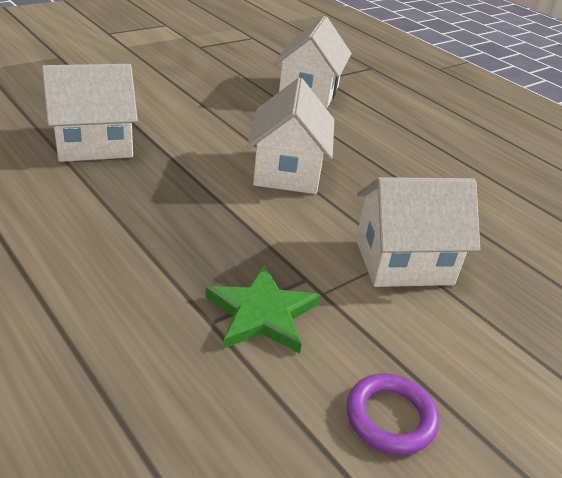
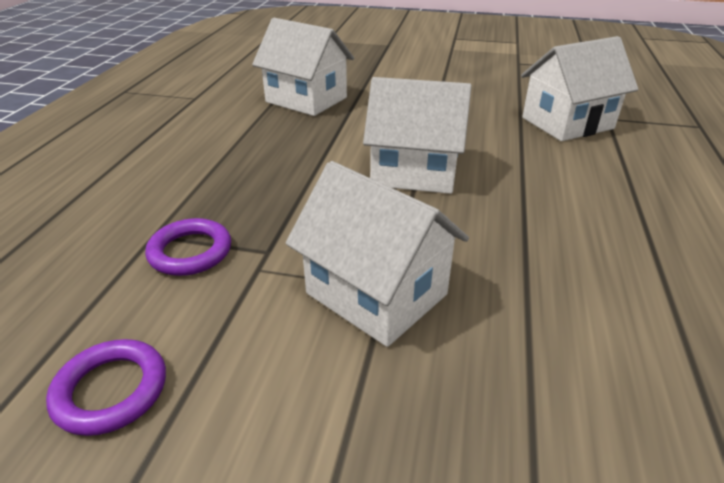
camera: 55 degrees right, 0 degrees up
(262, 313) = (190, 252): green star -> purple ring
(287, 171) = (414, 172): white house -> white house turned 45 degrees clockwise

